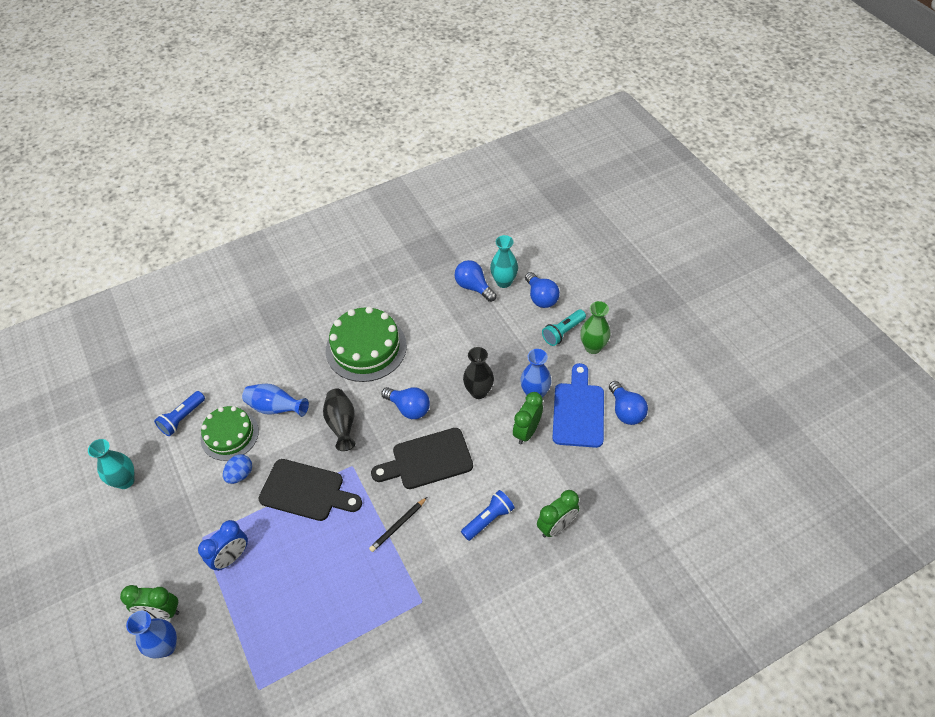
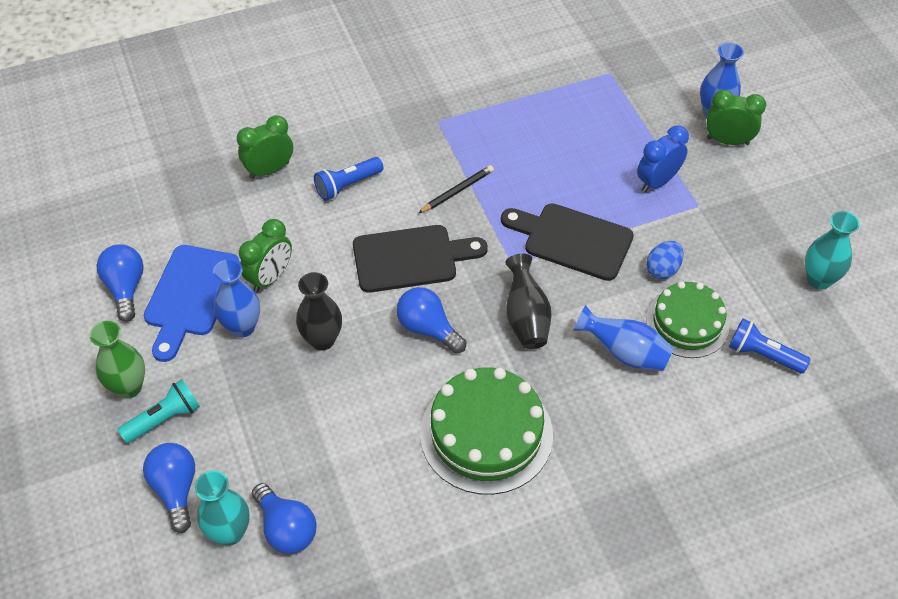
camera: 175 degrees left, 0 degrees up
(182, 418) = (763, 355): blue flashlight -> blue flashlight turned 105 degrees counterclockwise

